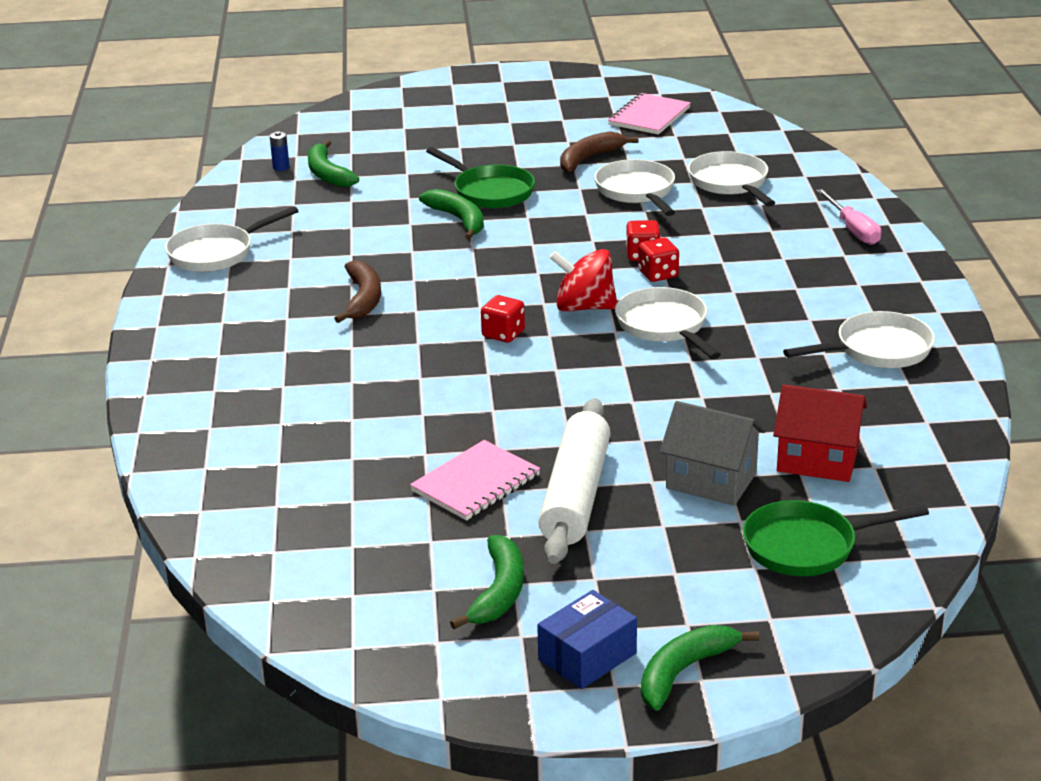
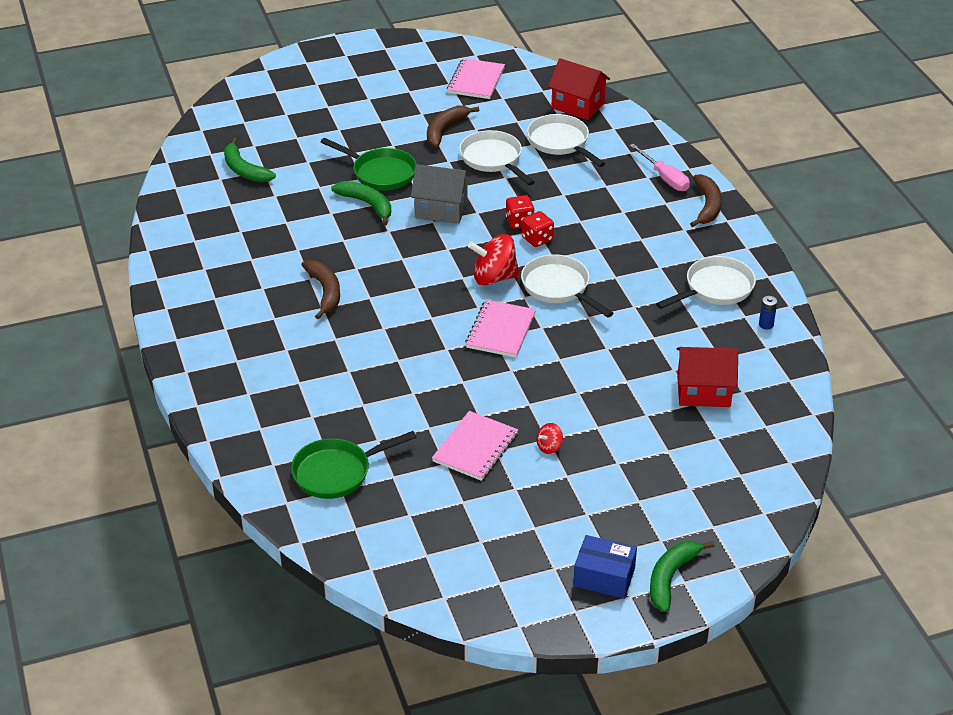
camera: 15 degrees left, 10 degrees up
(216, 253) = (190, 262): white pan -> none
(281, 167) = (203, 167): blue battery -> blue battery (766, 324)
(499, 592) = (526, 536): green banana -> none
(503, 334) = (444, 311): red dice -> none
(567, 362) = (500, 330): none -> pink notebook
(576, 495) = (549, 447): white rolling pin -> red spinning top
(587, 656) = (604, 577): blue box -> blue box turned 75 degrees clockwise
(711, 480) = (637, 420): grey house -> grey house (441, 209)
(768, 150) = (578, 105): none -> red house
(807, 546) = (719, 465): green pan -> green pan (337, 472)
(899, 263) = (707, 206): none -> brown banana

